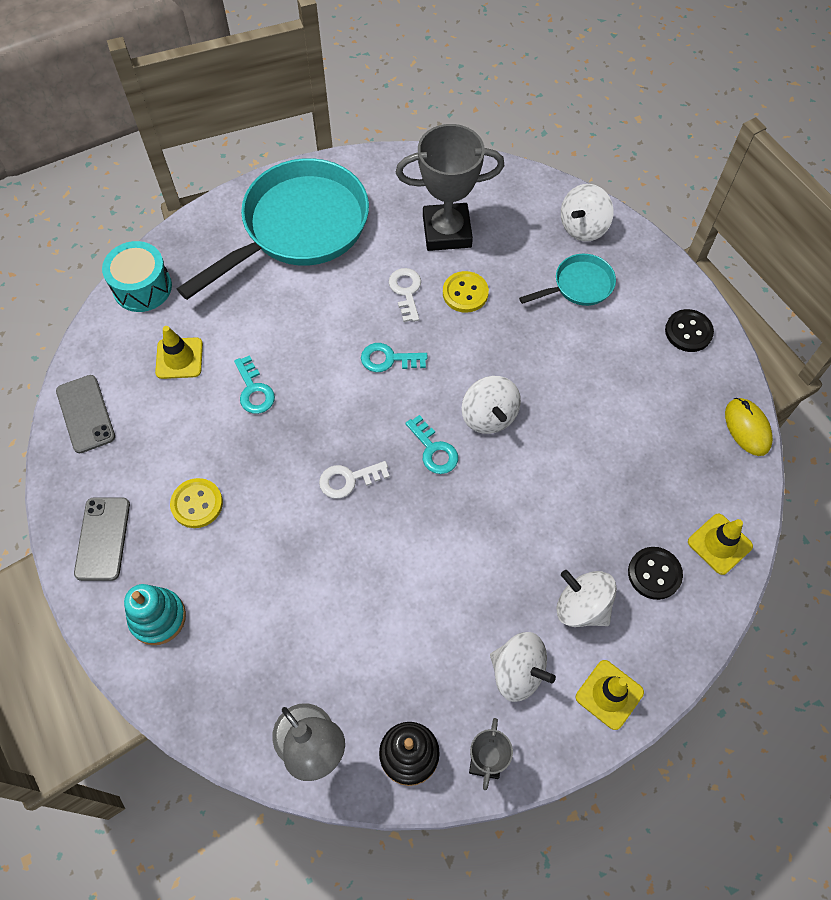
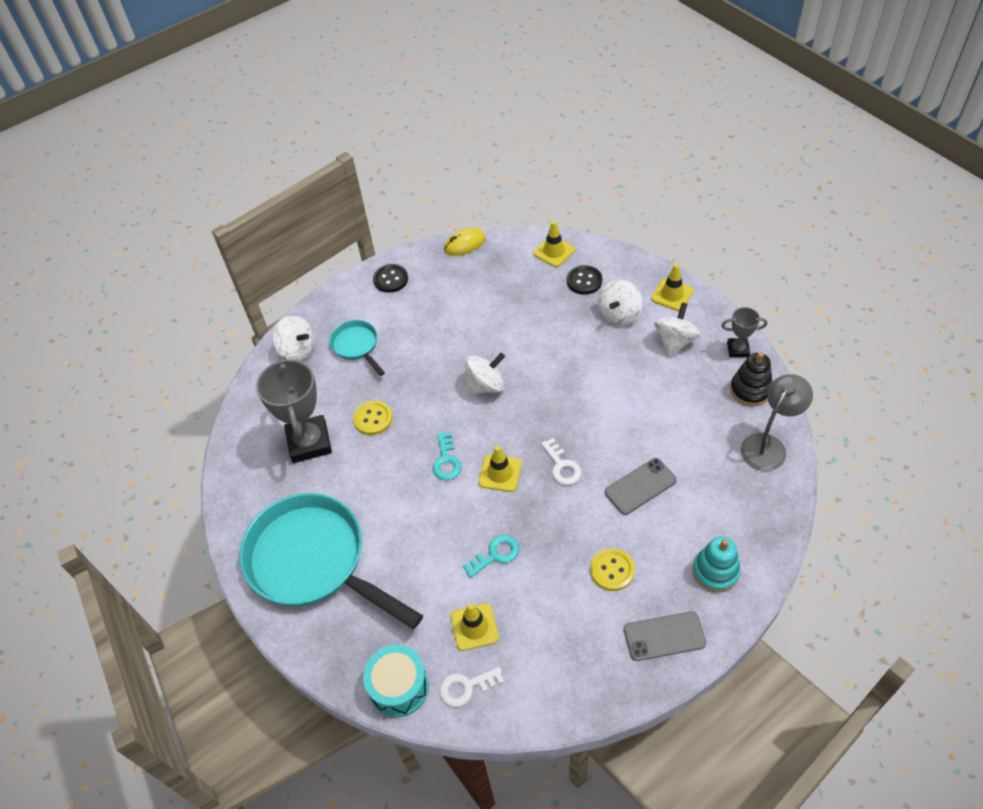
camera: 95 degrees left, 10 degrees down
(85, 414) = (549, 693): grey phone -> grey phone (640, 486)
(356, 411) = (500, 473): none -> yellow traffic cone
(406, 291) = (376, 461): white key -> white key (466, 687)
(434, 450) = (522, 415): turquoise key -> none

